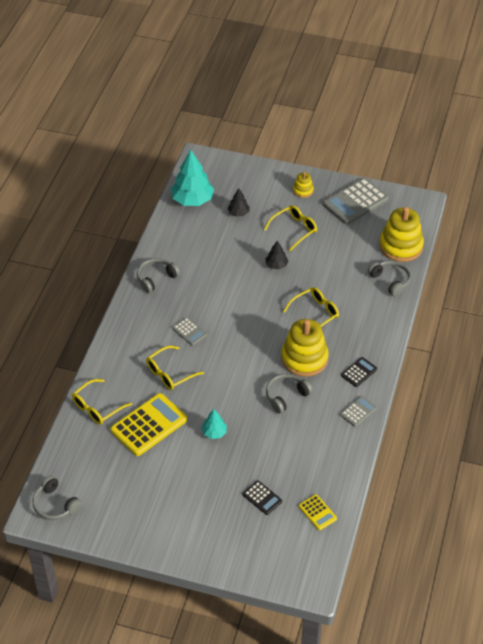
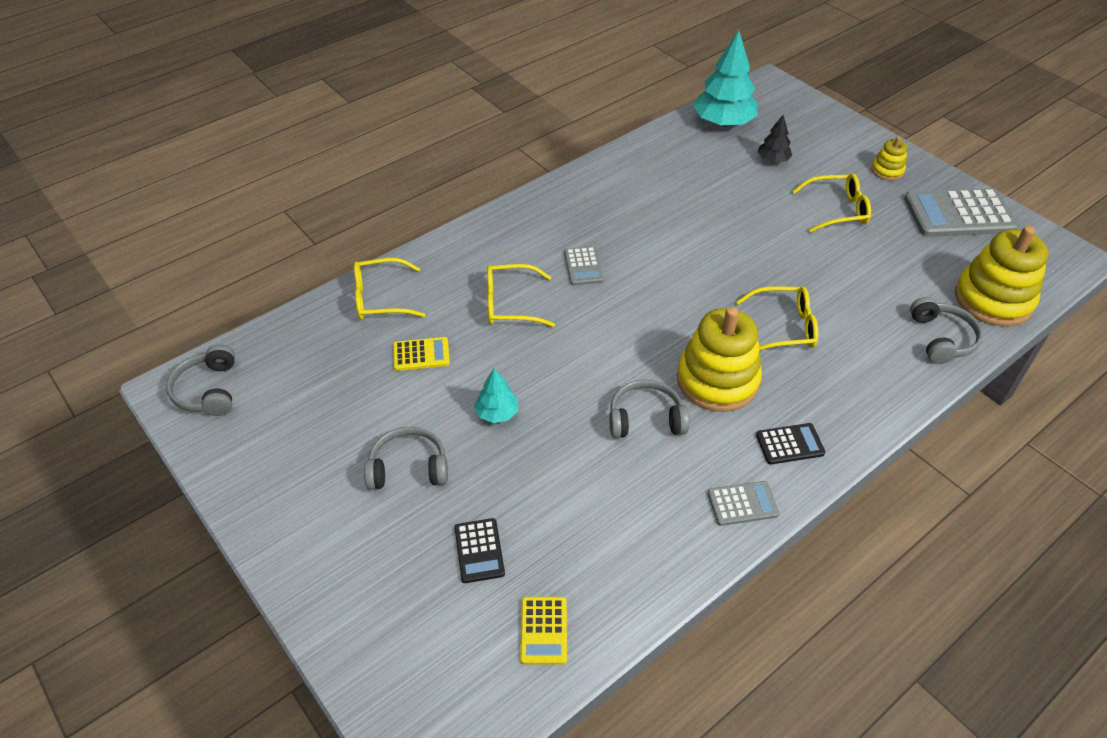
camera: 35 degrees right, 0 degrees up
(149, 425) = (421, 354): yellow calculator -> yellow calculator, size x0.50
(156, 278) = (598, 186): grey headphones -> grey headphones (408, 468)
(276, 265) = (775, 241): black tree -> none

